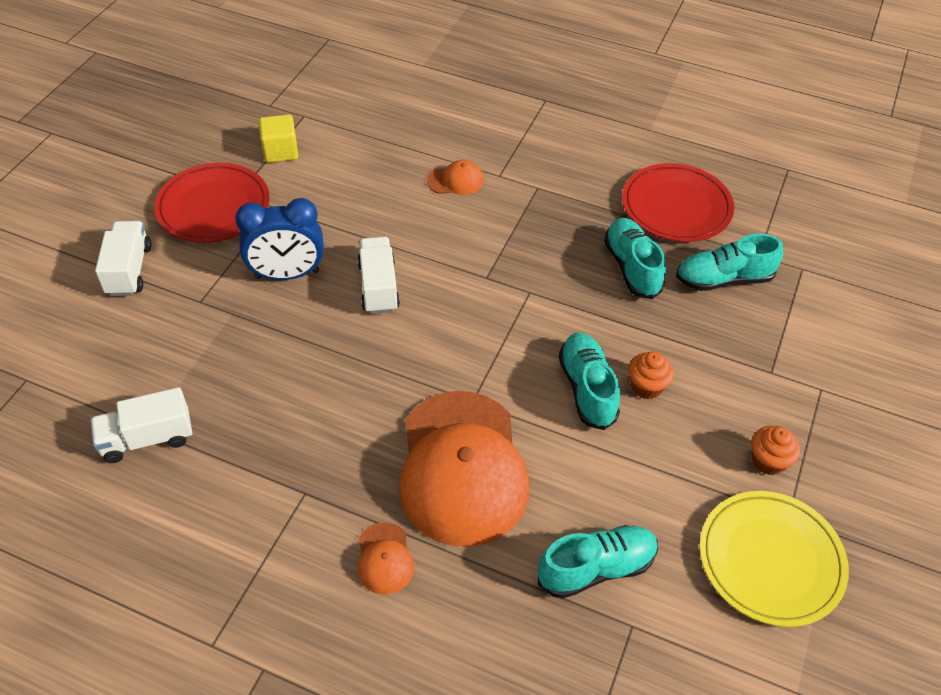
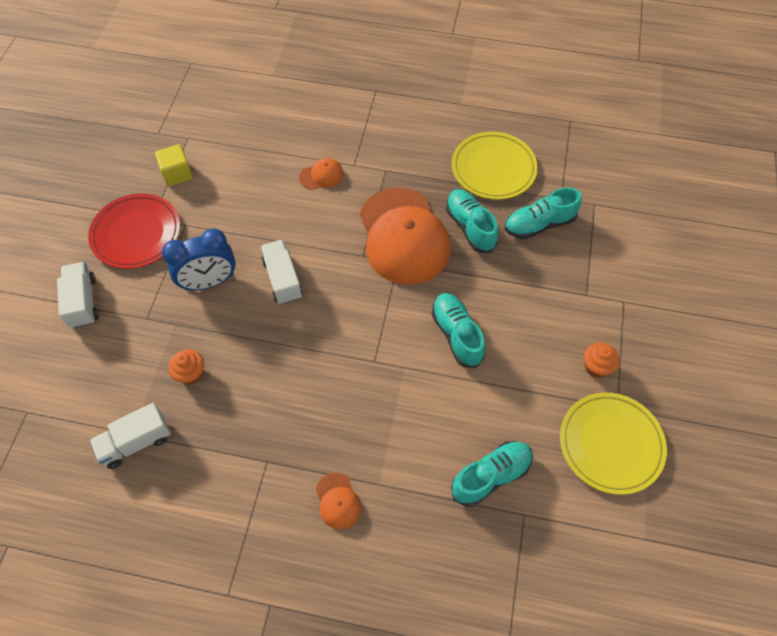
camera: 10 degrees left, 10 degrees up
(462, 467) = (378, 417): orange cap -> orange cap (403, 236)
(646, 387) = (499, 324): orange cupcake -> orange cupcake (191, 374)
(676, 207) = (493, 168): red plate -> yellow plate

